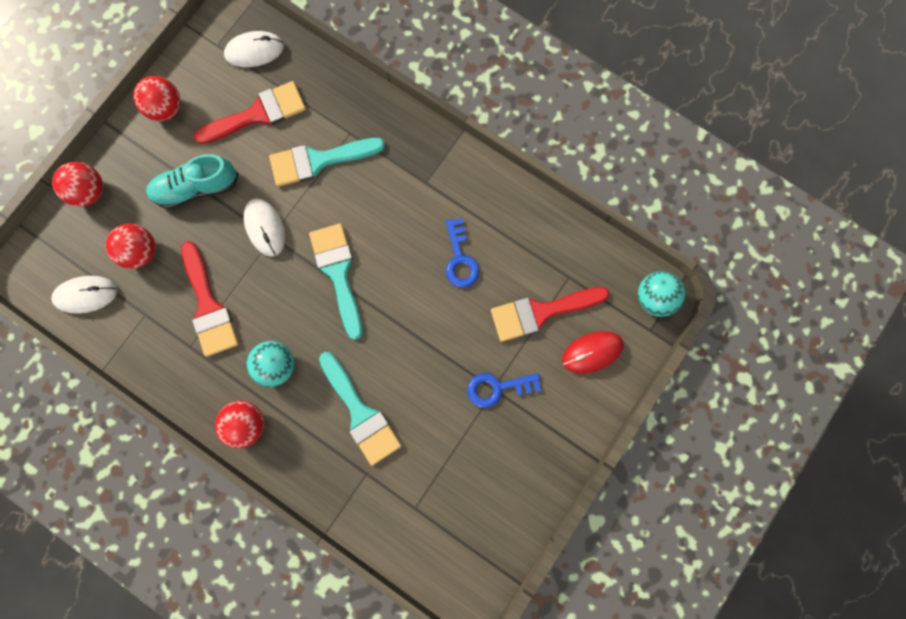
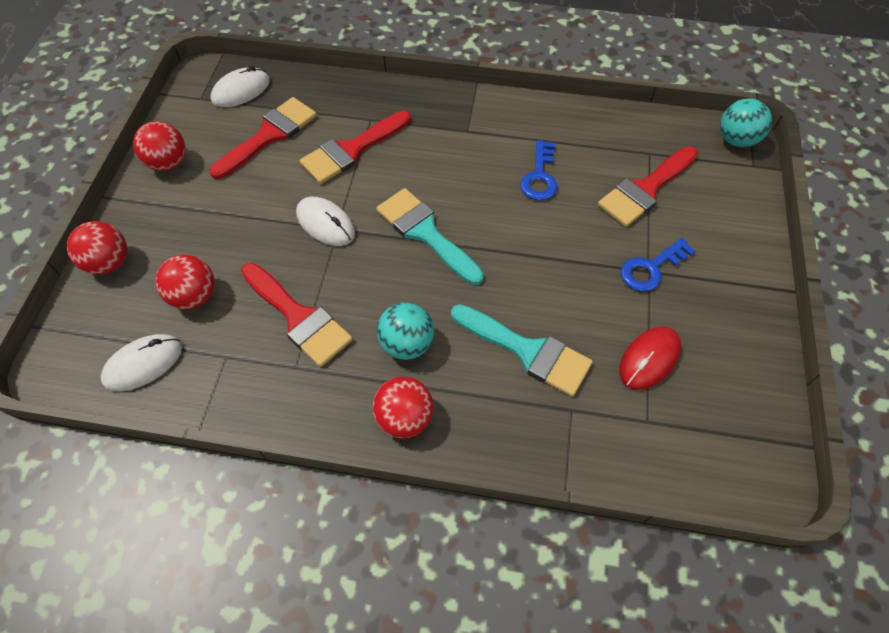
camera: 25 degrees left, 20 degrees down
(197, 188) = (233, 216): turquoise shoe -> none
(319, 160) = (352, 150): turquoise brush -> red brush
(460, 259) = (539, 176): blue key -> blue key turned 45 degrees clockwise
(592, 352) = (716, 202): red mouse -> red mouse (649, 359)

